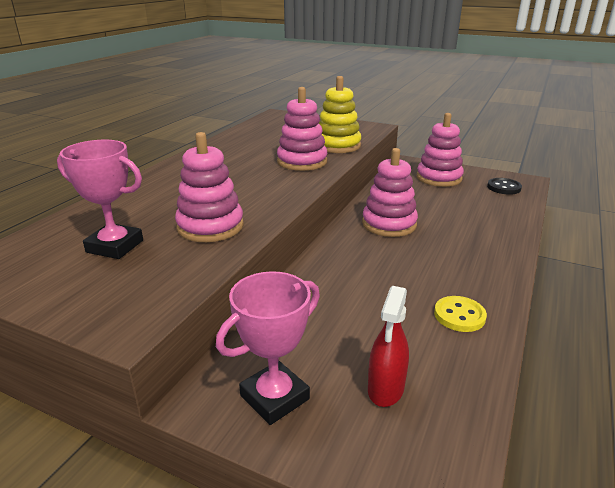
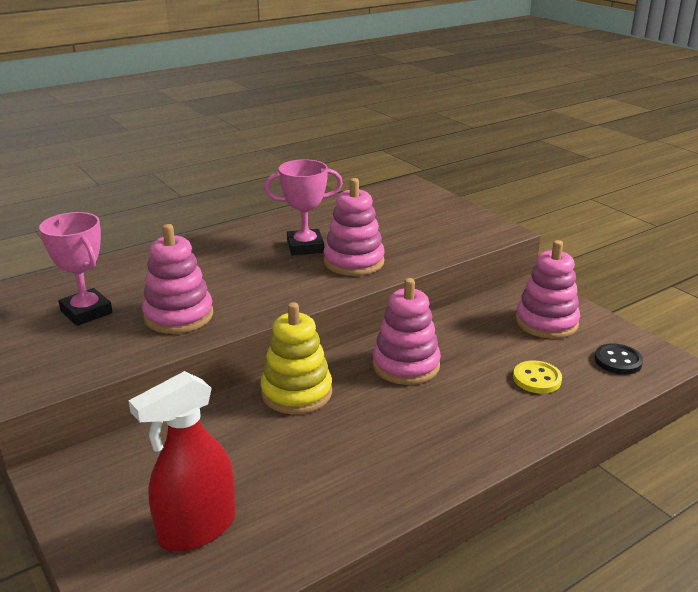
camera: 30 degrees right, 0 degrees up
(274, 397) = (107, 495): pink trophy -> pink trophy (305, 247)
(337, 145) = (421, 249): yellow stacking toy -> yellow stacking toy (296, 393)
(385, 389) = (197, 528): red spray bottle -> red spray bottle, size x1.52
(459, 315) = (348, 492): yellow button -> yellow button (537, 379)

